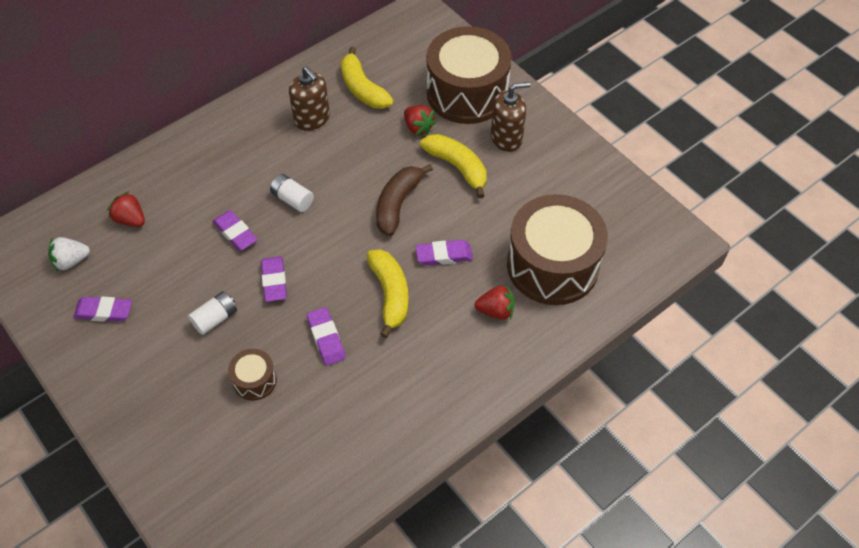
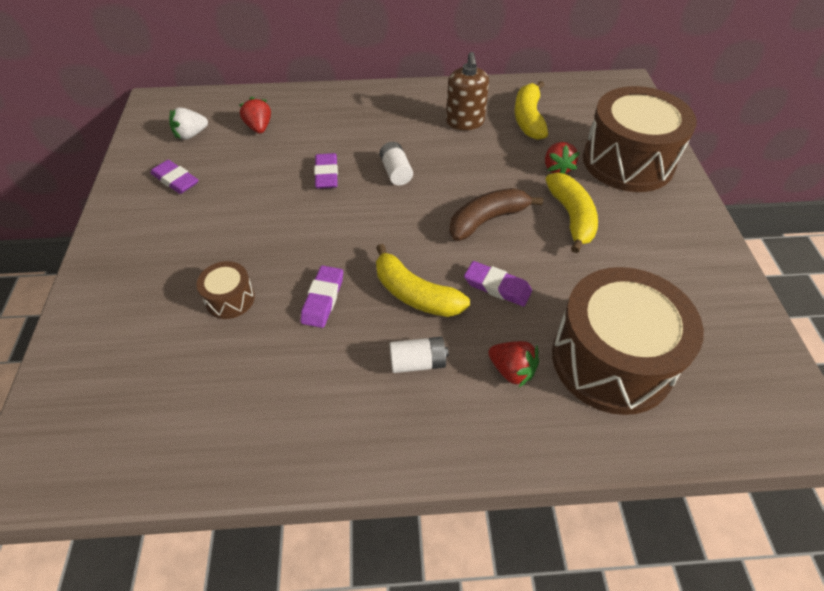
camera: 35 degrees right, 5 degrees down
(71, 261) = (191, 135): white strawberry -> white strawberry turned 45 degrees counterclockwise
(215, 318) = (248, 230): white battery -> white battery (417, 362)
(274, 281) = (322, 227): purple eraser -> none
(390, 294) = (415, 294): yellow banana -> yellow banana turned 105 degrees clockwise
(506, 138) = (642, 215): brown soap dispenser -> none

